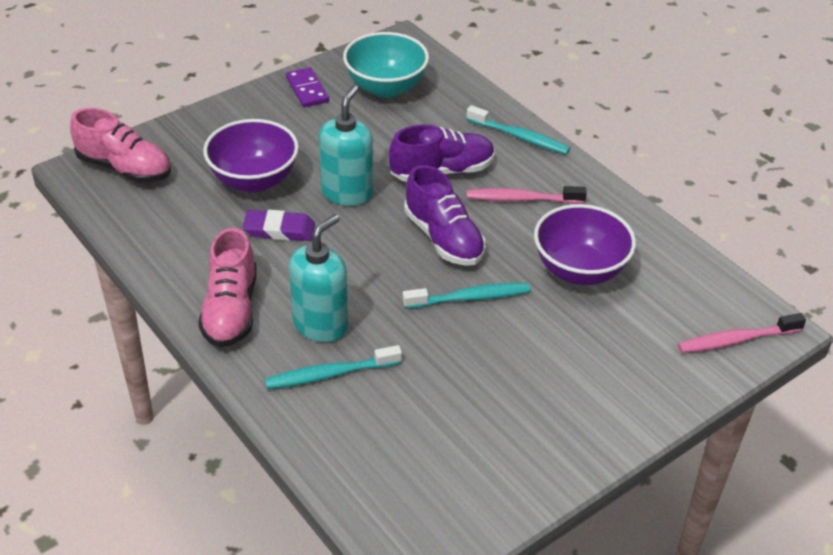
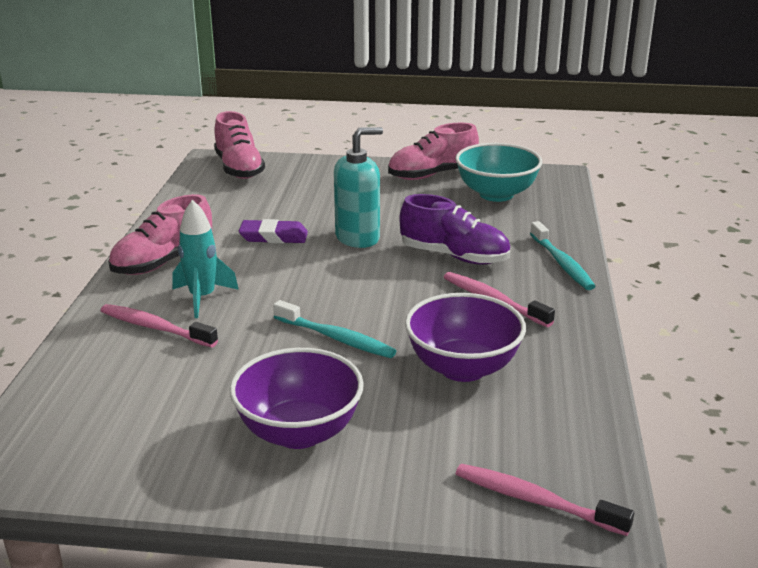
camera: 45 degrees right, 15 degrees down
(254, 180) = (306, 205): purple bowl -> purple bowl (299, 432)
(279, 230) = (273, 236): purple eraser -> purple eraser turned 45 degrees counterclockwise
(307, 90) = (432, 175): purple domino -> pink shoe
(321, 324) = (202, 298): turquoise soap dispenser -> turquoise rocket
(330, 374) = (155, 327): turquoise toothbrush -> pink toothbrush
(443, 238) = (382, 294): purple shoe -> none

